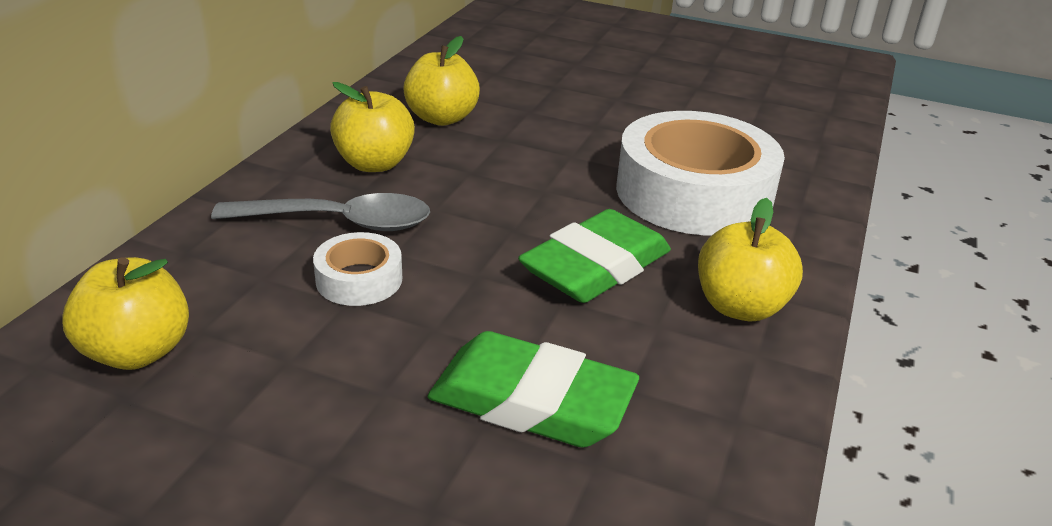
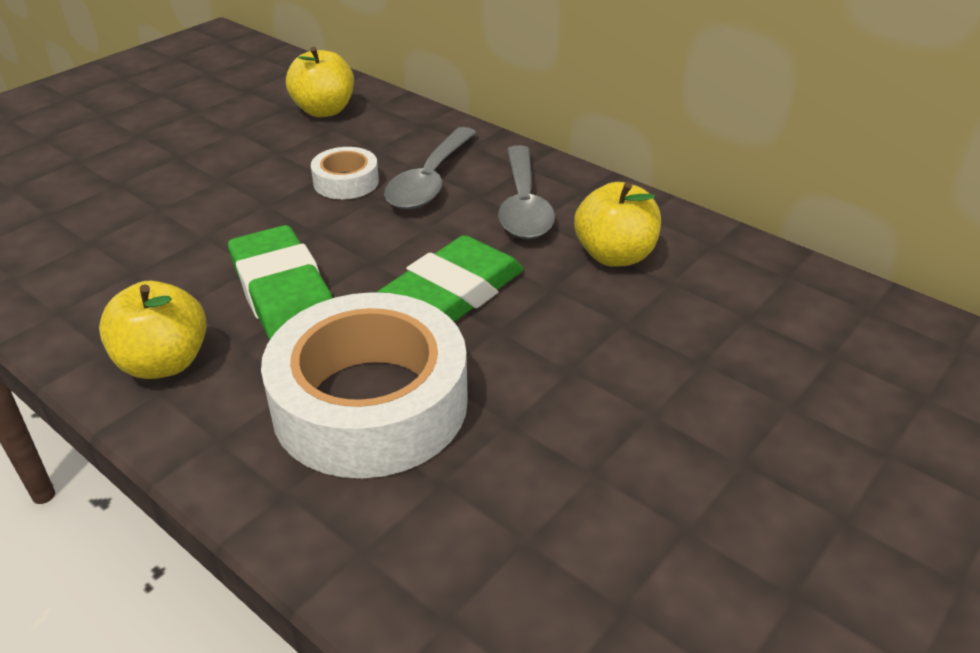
camera: 110 degrees right, 5 degrees up
(374, 164) = (523, 205): yellow apple -> grey spoon
(531, 401) = (161, 229): green eraser -> green eraser (453, 292)

